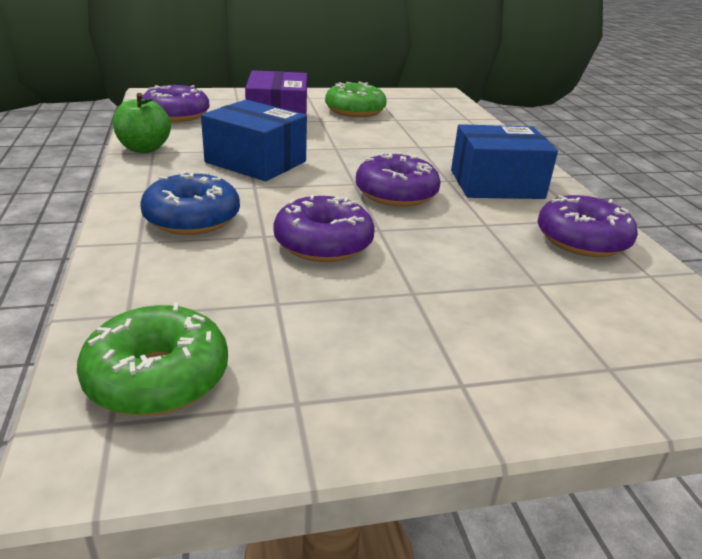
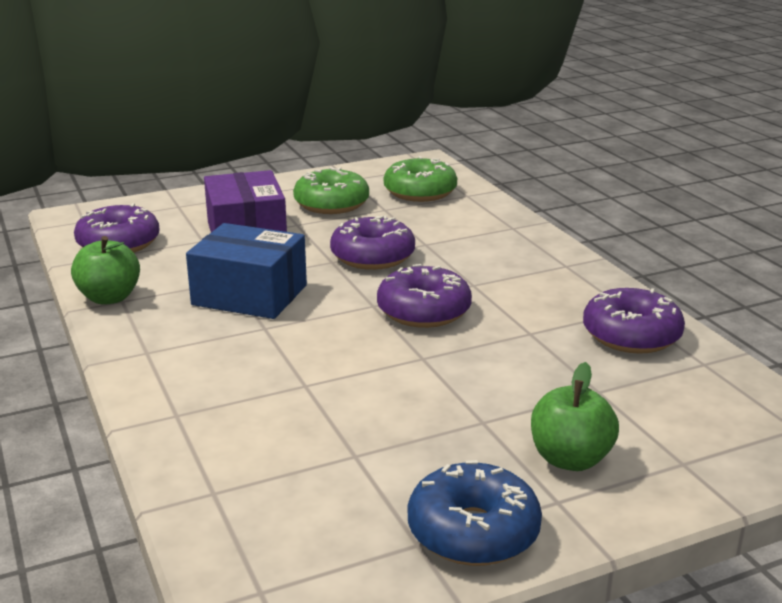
camera: 10 degrees left, 5 degrees down
(157, 377) = (280, 545): green donut -> green donut (420, 192)
(192, 218) = (218, 378): blue donut -> blue donut (473, 531)
(323, 243) = (372, 384): purple donut -> purple donut (372, 256)
(489, 343) = (570, 459): none -> green apple
(496, 184) = (527, 282): blue box -> none

